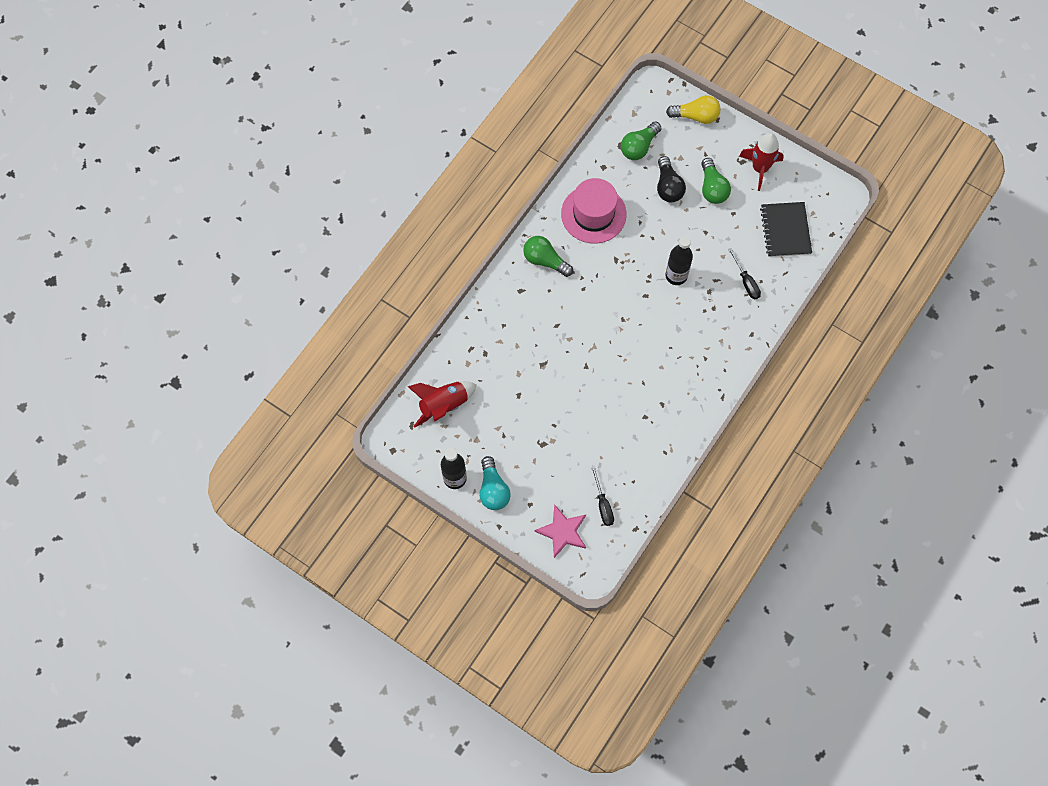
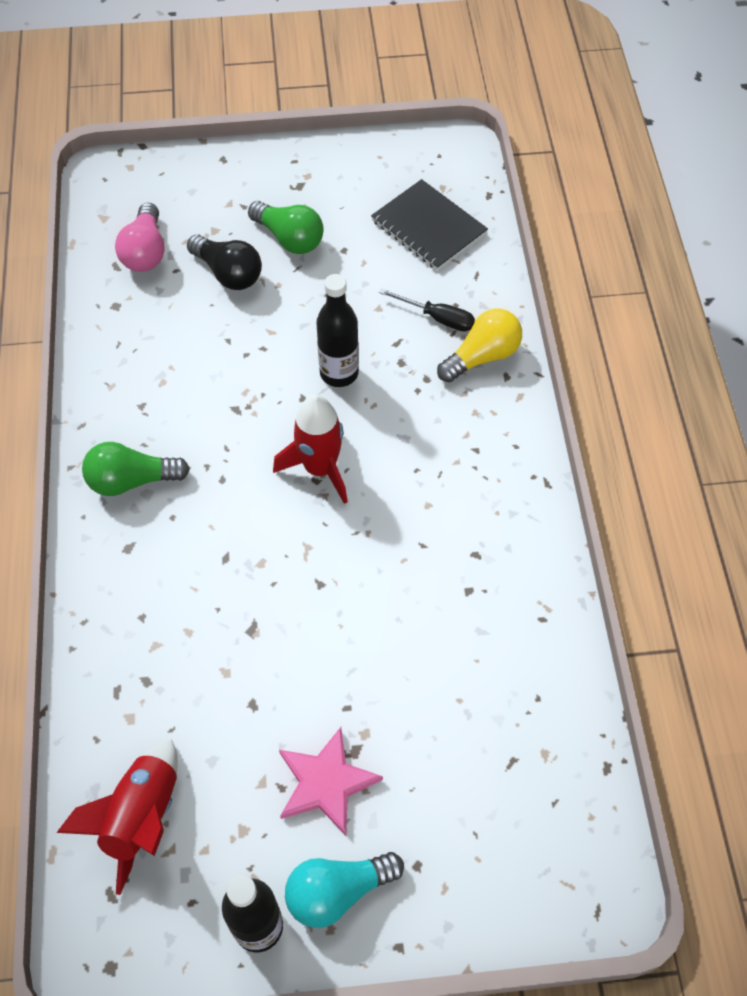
camera: 40 degrees left, 10 degrees down
(493, 489) = (338, 891): turquoise light bulb -> turquoise light bulb turned 120 degrees clockwise
(562, 531) = (506, 867): pink star -> pink star (326, 783)
(593, 214) = (152, 372): pink hat -> none
(603, 504) = (526, 770): black screwdriver -> none
(639, 147) = (145, 252): green light bulb -> pink light bulb
(696, 116) = (191, 172): yellow light bulb -> yellow light bulb (482, 356)
(760, 168) = (329, 179): red rocket -> red rocket (320, 468)

